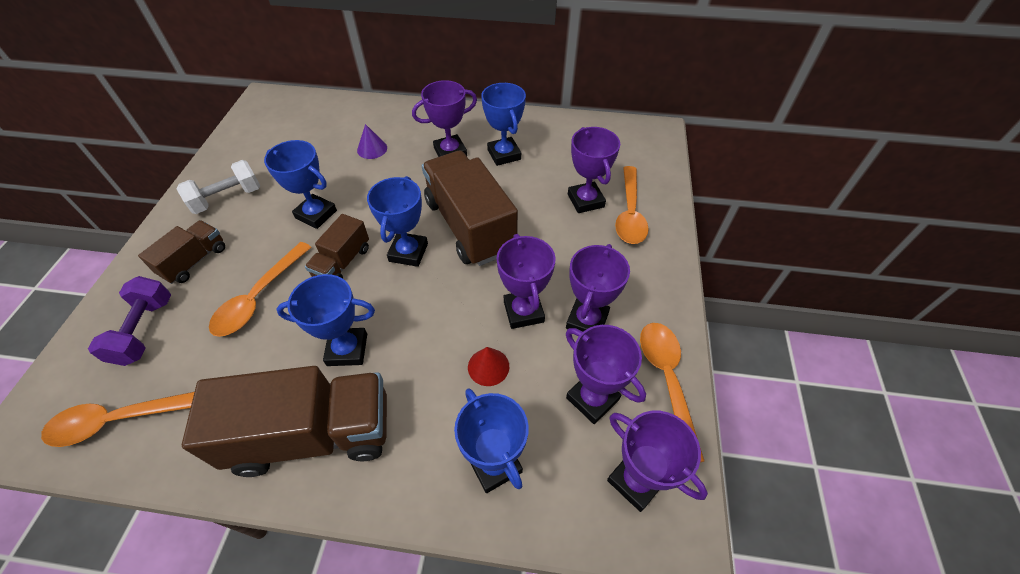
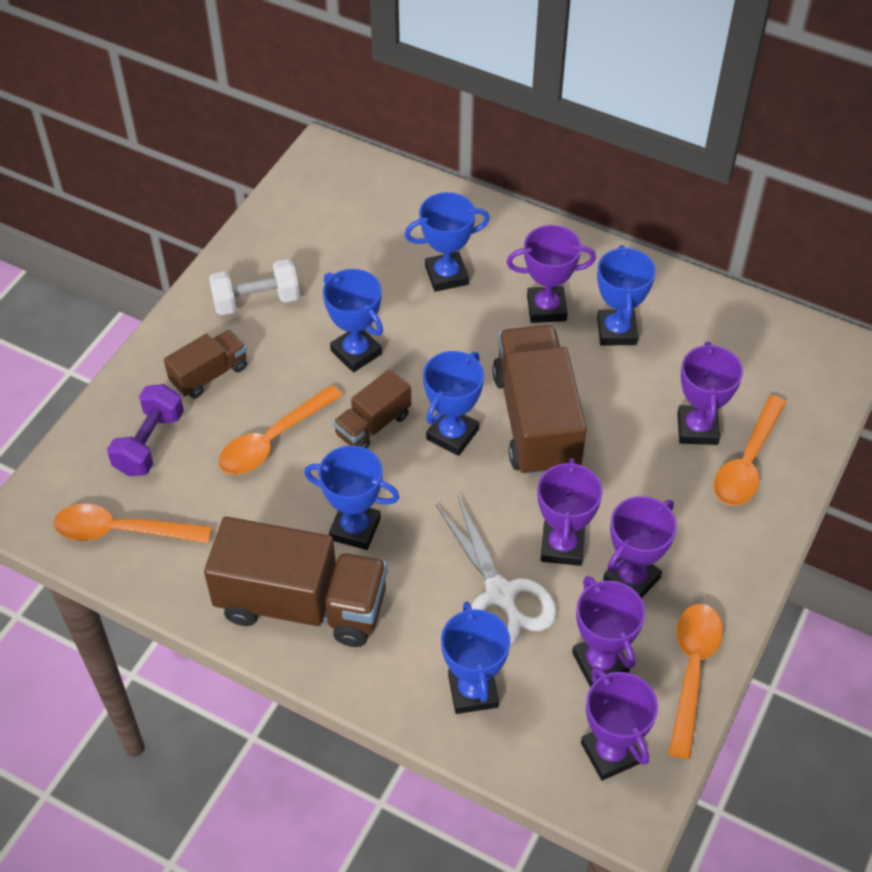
camera: 20 degrees right, 0 degrees up
(372, 149) = (446, 275): purple cone -> blue trophy
(488, 366) = (500, 594): red cone -> white scissors

